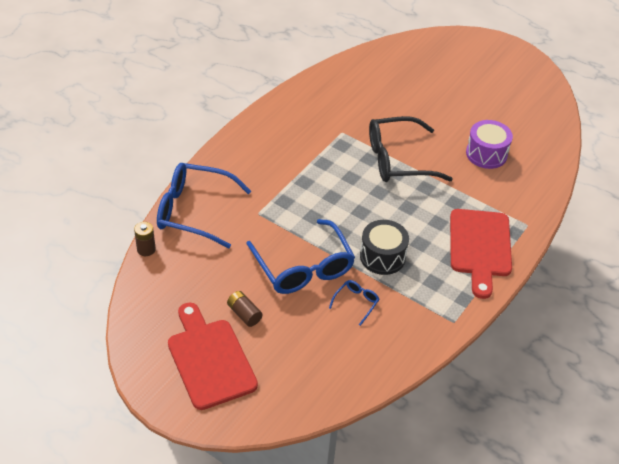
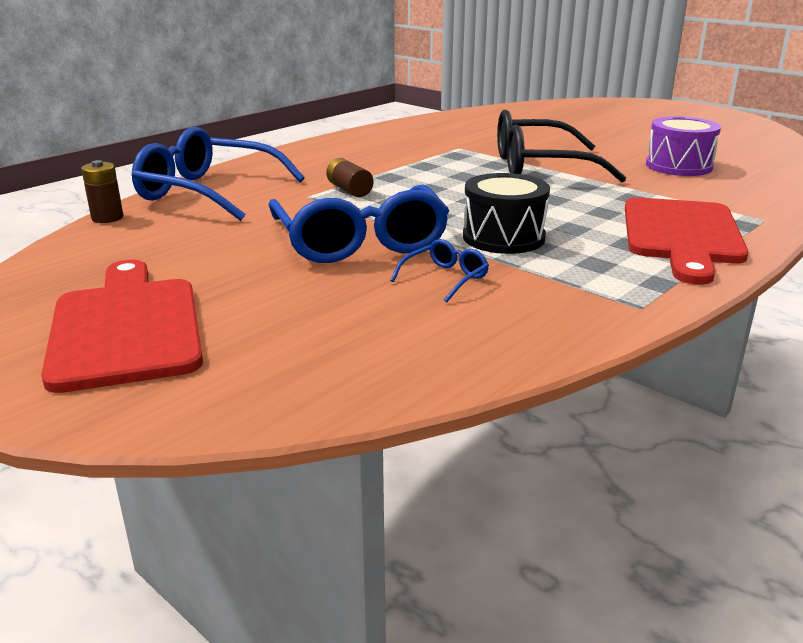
camera: 10 degrees right, 20 degrees down
(244, 314) = (228, 281): brown battery -> brown battery (349, 190)

